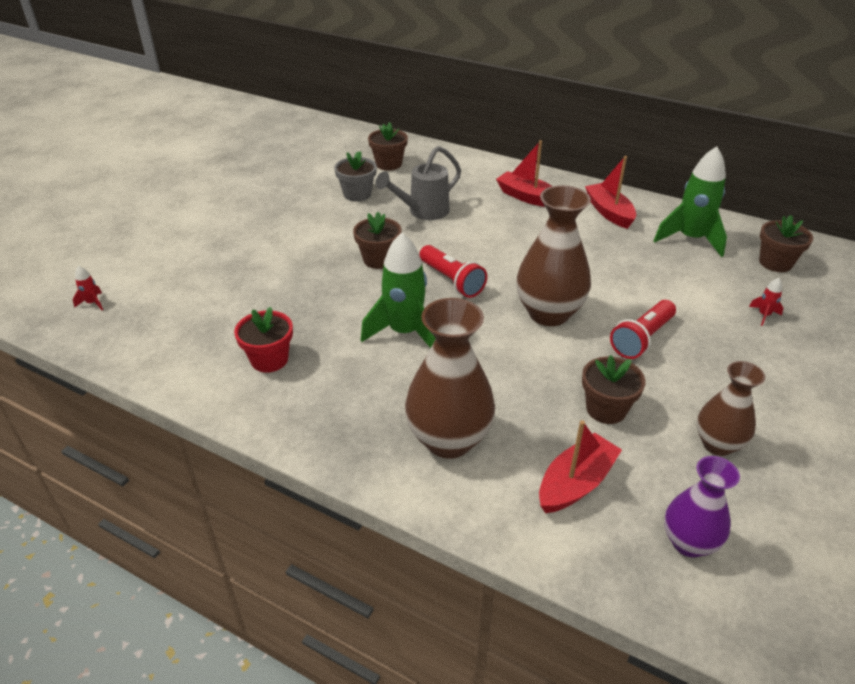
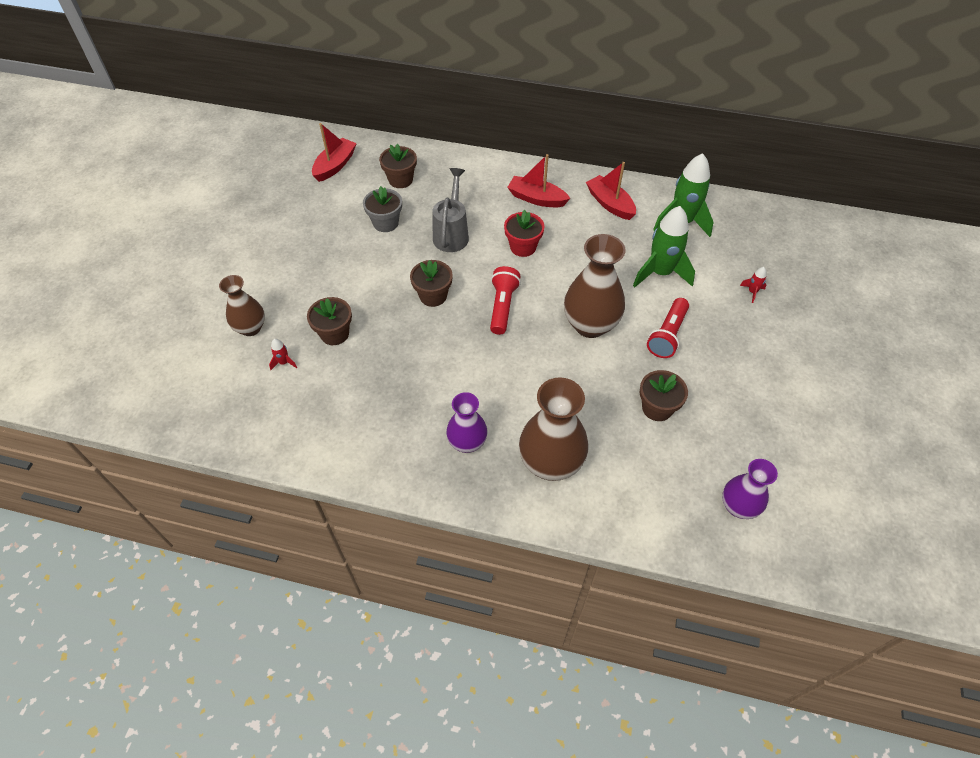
camera: 15 degrees left, 15 degrees up
(92, 303) = (201, 396): red rocket -> red rocket (284, 362)
(269, 360) = (383, 421): red flower pot -> red flower pot (523, 247)
(355, 399) = (467, 443): none -> purple vase
(404, 332) = (482, 369): green rocket -> green rocket (660, 273)
(423, 212) = (452, 233): grey watering can -> grey watering can turned 150 degrees clockwise
(452, 280) = (502, 306): red flashlight -> red flashlight turned 120 degrees counterclockwise
(575, 483) = (652, 478): red boat -> red boat (335, 166)
(717, 444) = (741, 421): brown vase -> brown vase (251, 328)
(775, 263) = (751, 235): brown flower pot -> brown flower pot (334, 334)

